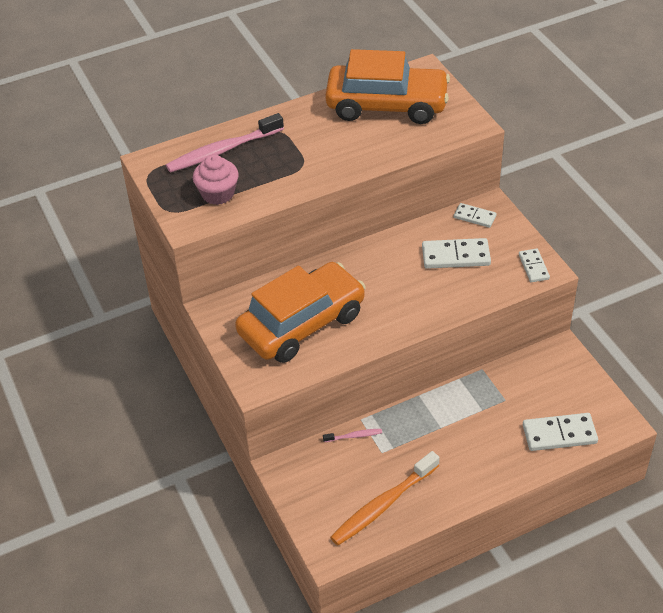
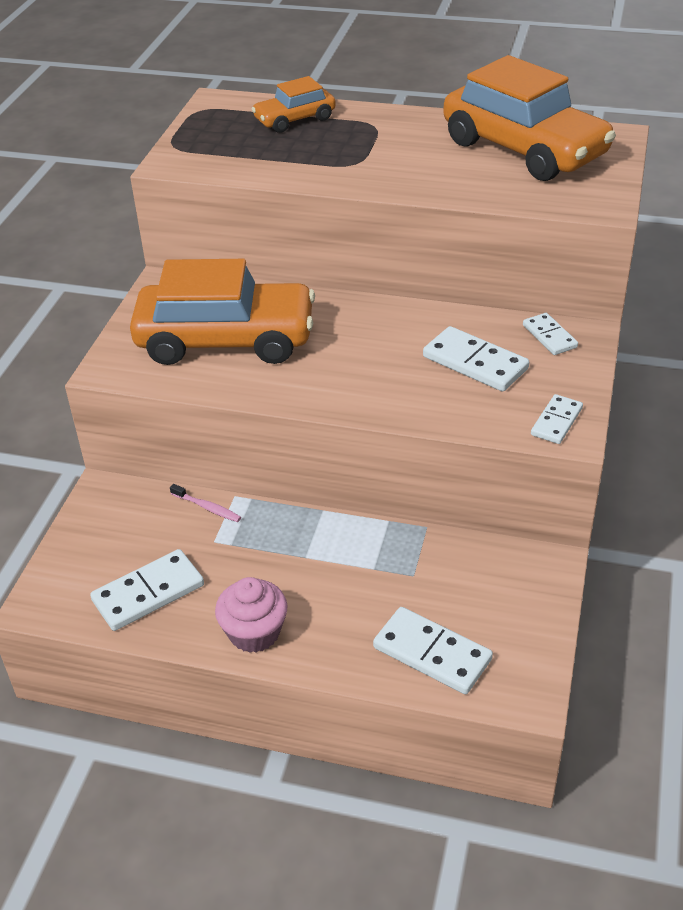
camera: 40 degrees right, 5 degrees down
(218, 194) = (236, 151): pink cupcake -> pink cupcake (254, 632)
(222, 151) = (295, 119): pink toothbrush -> orange car
(383, 505) = (148, 593): orange toothbrush -> white domino

